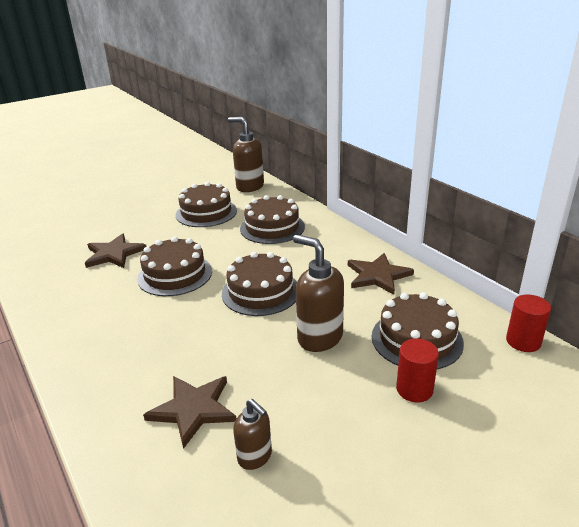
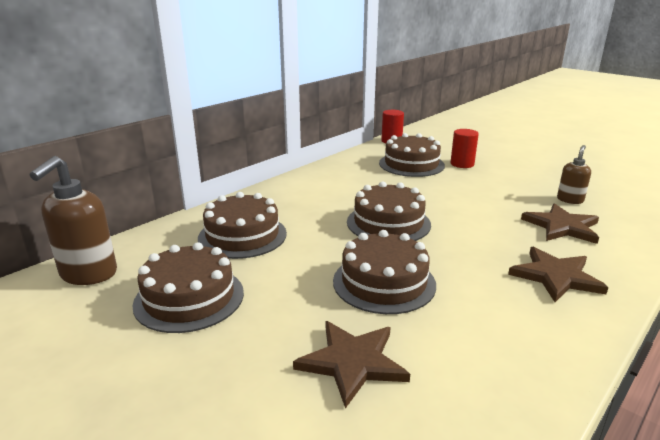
camera: 105 degrees left, 5 degrees down
(319, 337) = (436, 192): brown soap dispenser -> none
(377, 275) = (333, 178): brown star -> brown star (556, 276)

